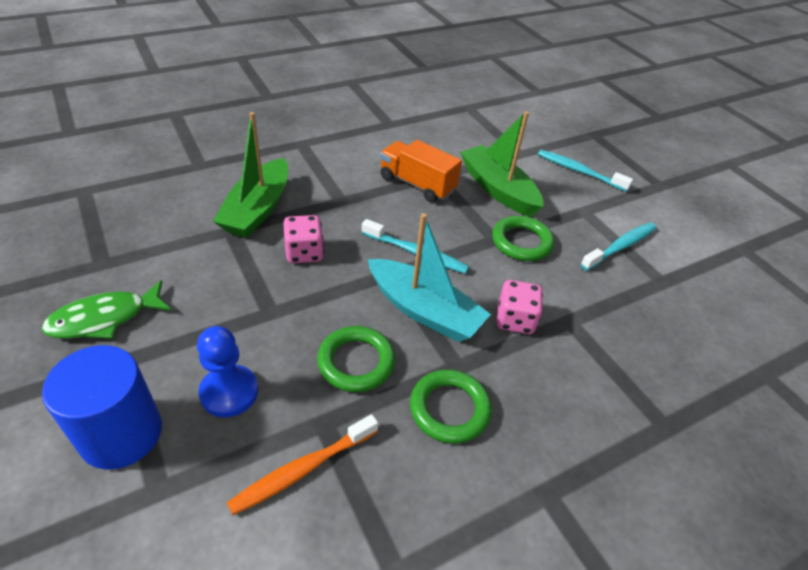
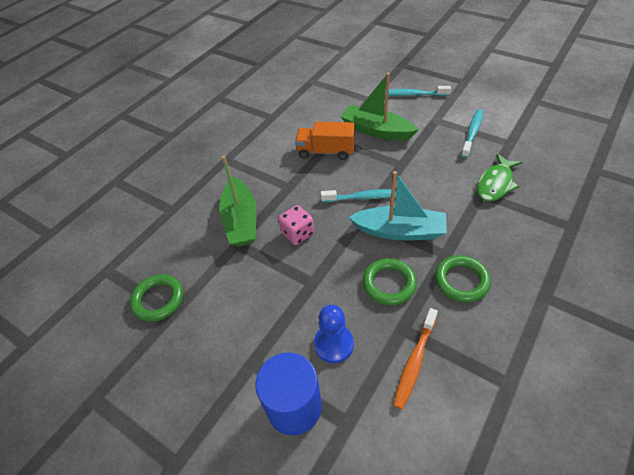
camera: 20 degrees left, 5 degrees up
(104, 319) = (212, 346): green fish -> green fish (495, 184)
(515, 320) = (453, 209): pink dice -> none
(521, 242) = (417, 158): green ring -> green ring (158, 299)

